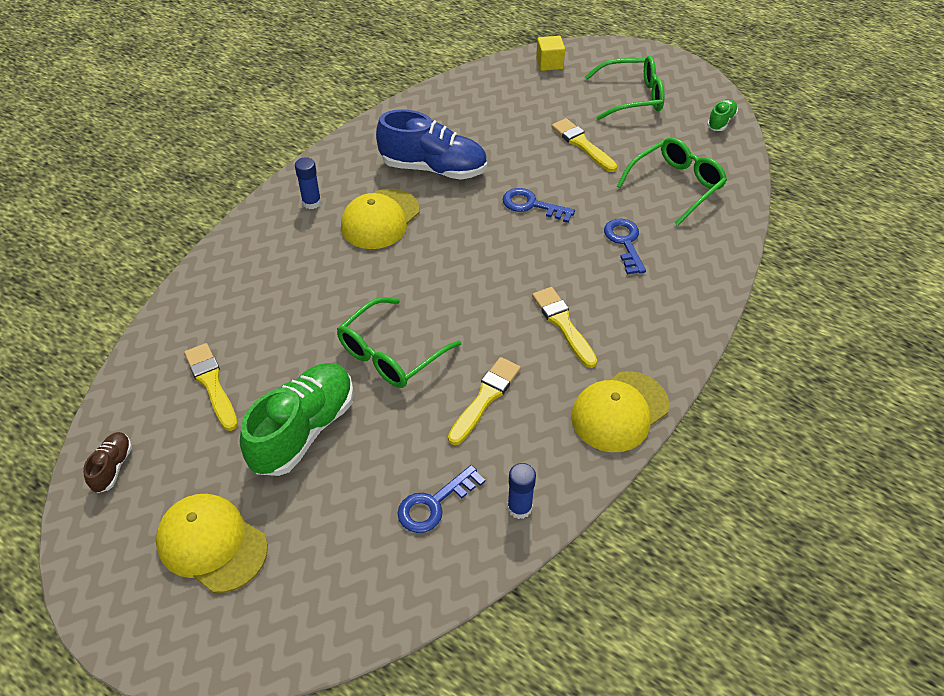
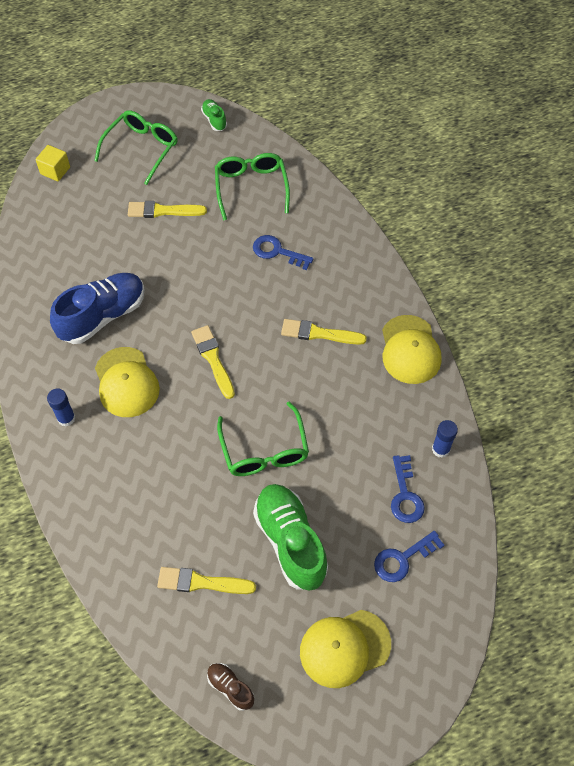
camera: 55 degrees left, 10 degrees up
(485, 398) = (345, 416): yellow brush -> yellow brush (213, 359)
(532, 205) = (196, 280): blue key -> blue key (403, 559)

